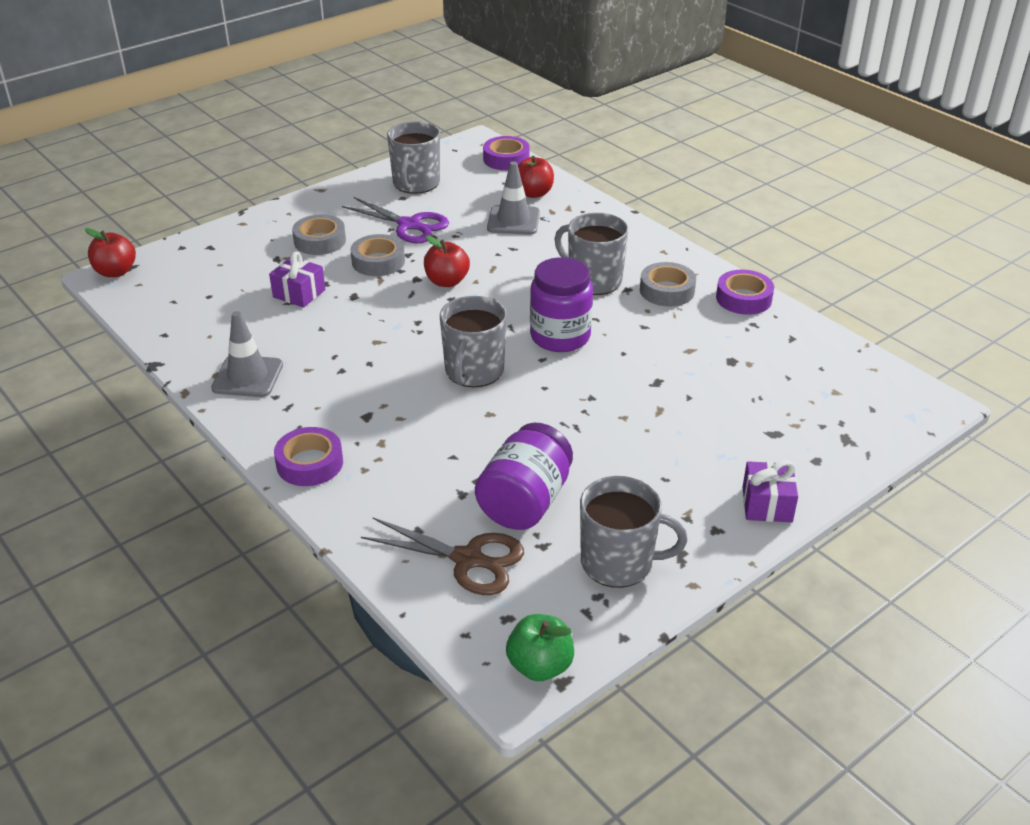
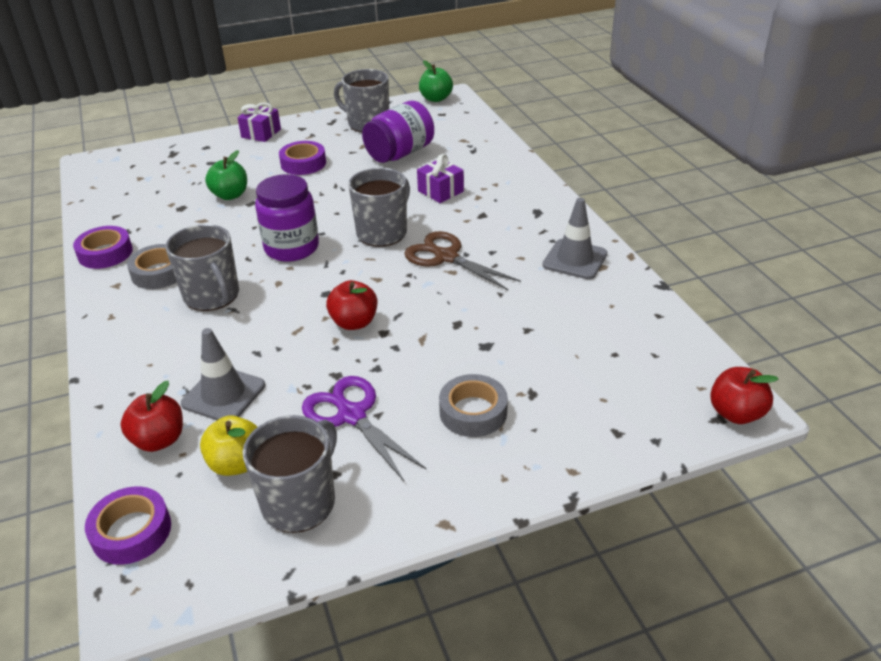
camera: 160 degrees left, 0 degrees up
(299, 293) = (514, 337): purple gift -> purple gift (440, 191)
(310, 463) = (532, 192): purple tape -> purple tape (303, 163)
(378, 261) = (414, 364): grey tape -> none
(469, 560) = (449, 135): brown scissors -> brown scissors (445, 257)
(470, 192) = (236, 463): none -> yellow apple
(693, 387) = (230, 195): none -> green apple

